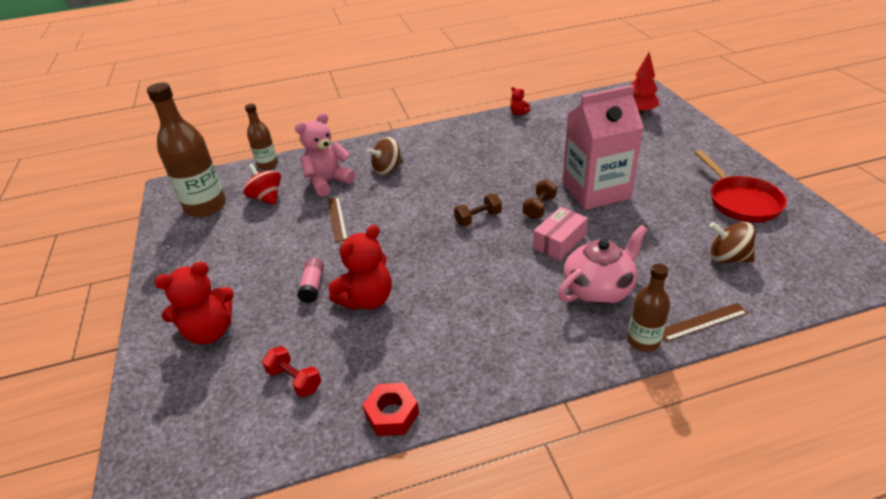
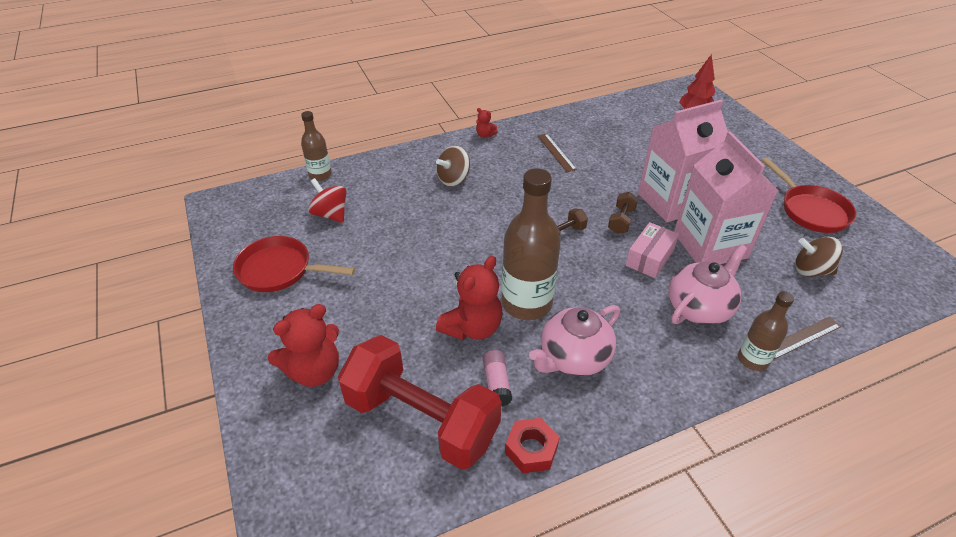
camera: 10 degrees left, 5 degrees up
(206, 206) = (265, 226): brown bottle -> brown bottle (526, 303)
(207, 244) = (279, 270): none -> red pan
(295, 380) = (421, 419): red dumbbell -> red dumbbell, size x2.49
(313, 286) = (411, 315): pink glue stick -> pink glue stick (496, 383)
(328, 182) = (394, 195): pink teddy bear -> none
(337, 218) = (415, 237): brown ruler -> brown ruler (556, 152)
(457, 331) = (573, 357): none -> pink teapot
(518, 113) = (574, 114): red teddy bear -> red teddy bear (485, 135)
(624, 232) = (710, 245): none -> pink carton

